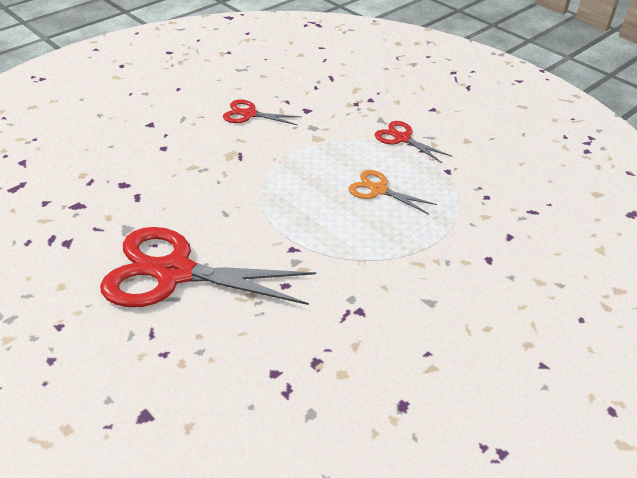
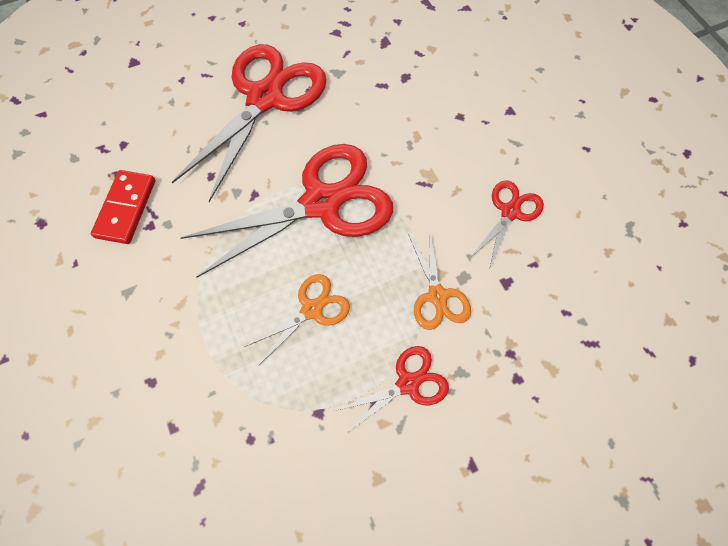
camera: 110 degrees right, 25 degrees up
(283, 206) = (321, 203): none -> red scissors
(333, 136) = (437, 296): none -> orange scissors
(350, 337) = (126, 208): none -> red domino

